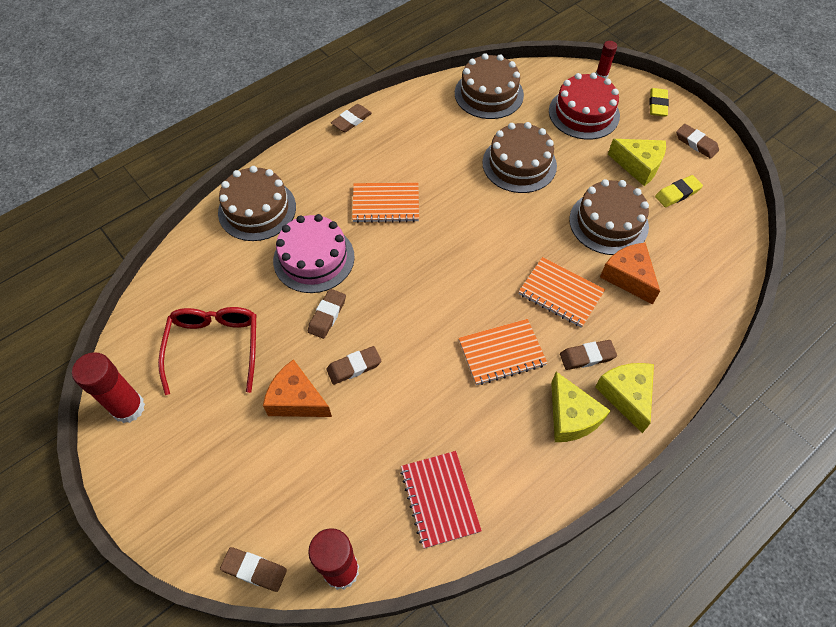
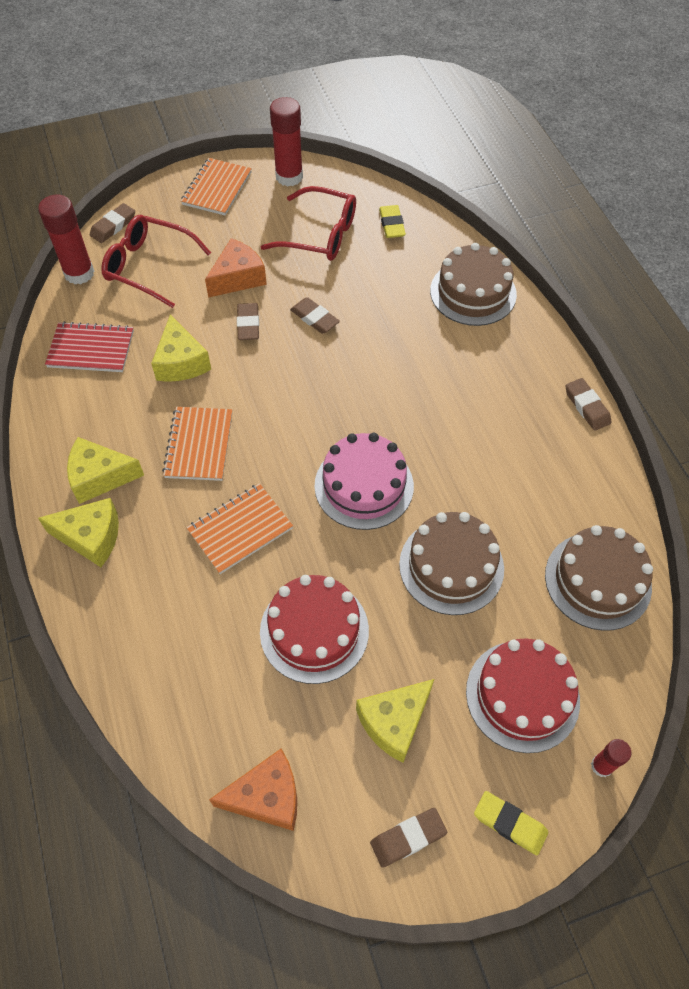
camera: 110 degrees right, 0 degrees up
(307, 496) = (149, 266): none -> red glasses
(314, 258) = (388, 323): pink cake -> pink cake (364, 485)
(386, 204) = (438, 403): orange notebook -> orange notebook (217, 188)
(421, 406) = (181, 362): none -> yellow cheese
(587, 356) = (153, 520): brown eraser -> none
(608, 223) = (314, 630): brown cake -> red cake
(628, 277) = (226, 613): orange cheese -> orange cheese (267, 796)
(677, 193) = (325, 750): yellow eraser -> yellow eraser (391, 224)

